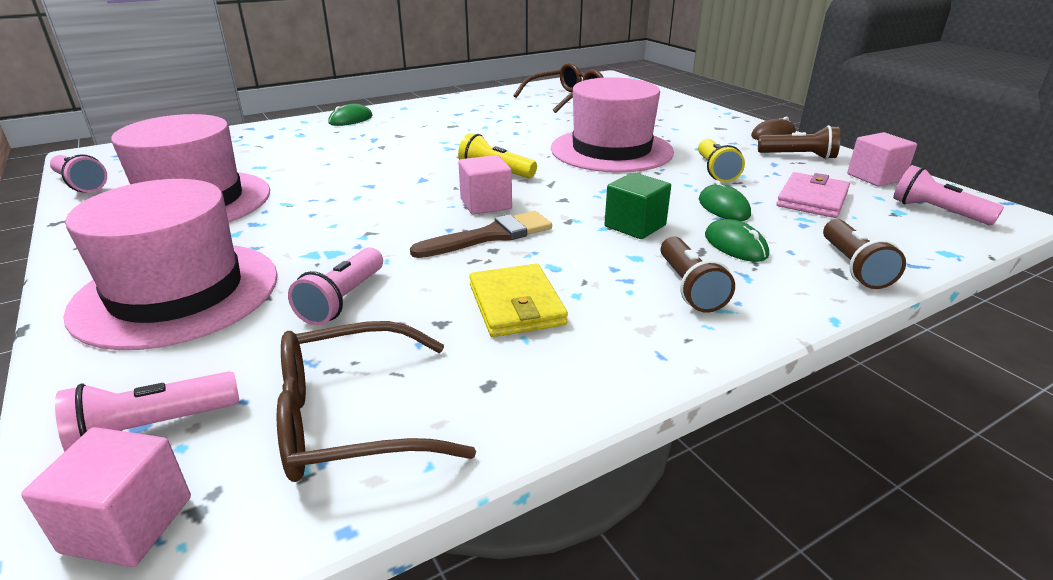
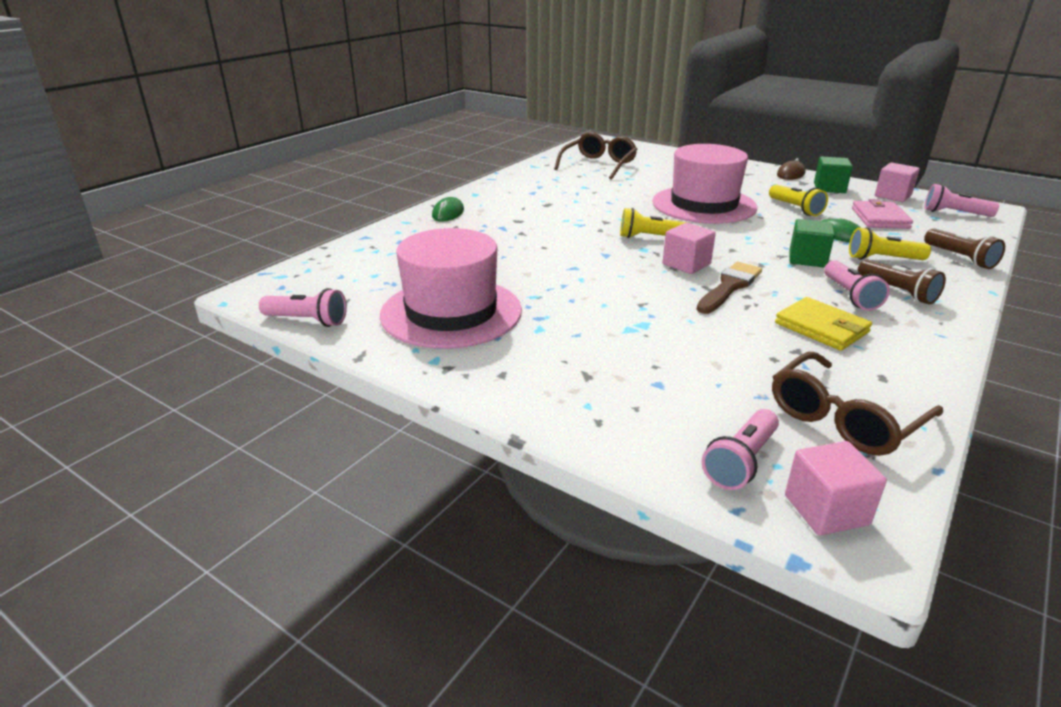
camera: 25 degrees left, 0 degrees up
(177, 293) = (585, 381): pink hat -> none
(343, 300) = (711, 353): pink flashlight -> pink flashlight (850, 296)
(735, 245) = (882, 259): green mouse -> yellow flashlight
(798, 156) = (829, 188): brown flashlight -> green cube

